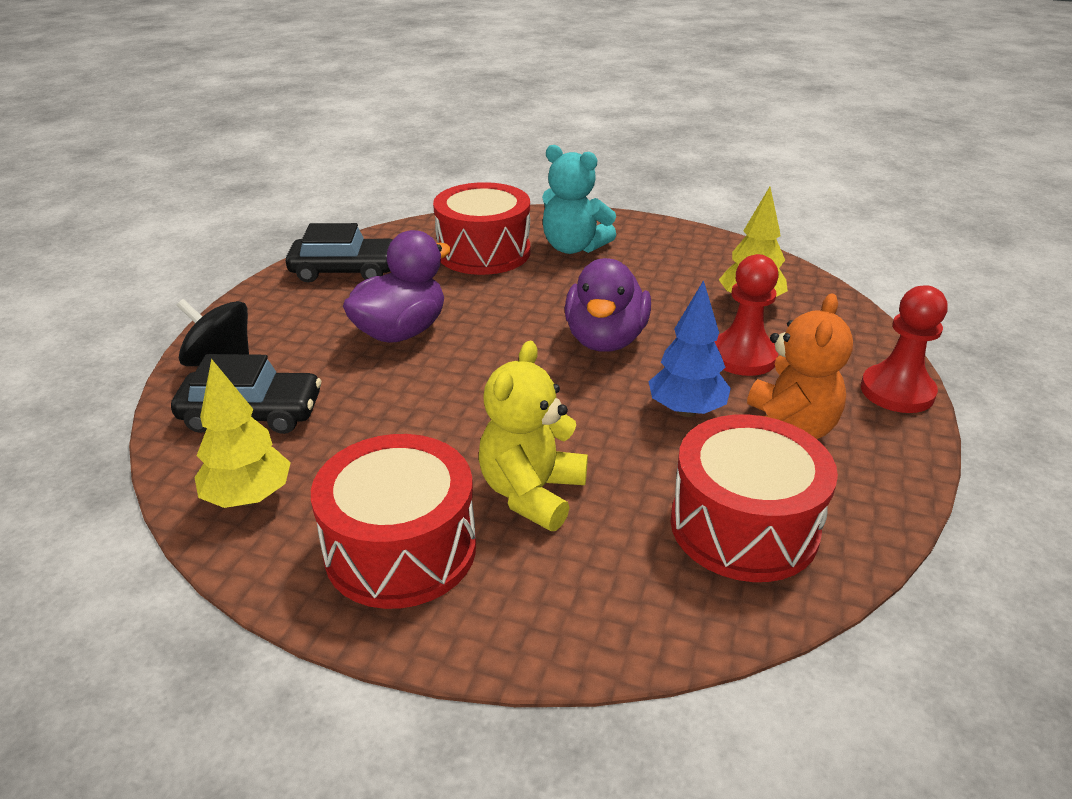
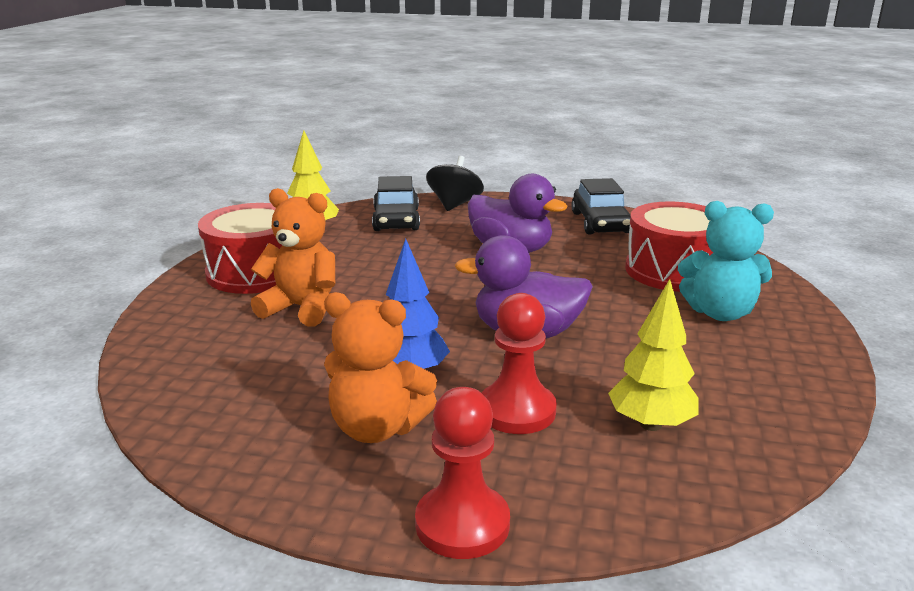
camera: 85 degrees right, 10 degrees down
(532, 493) = (302, 308): yellow teddy bear -> orange teddy bear
(573, 247) = (719, 313): turquoise teddy bear -> turquoise teddy bear turned 105 degrees counterclockwise
(744, 526) = (242, 395): red drum -> none

